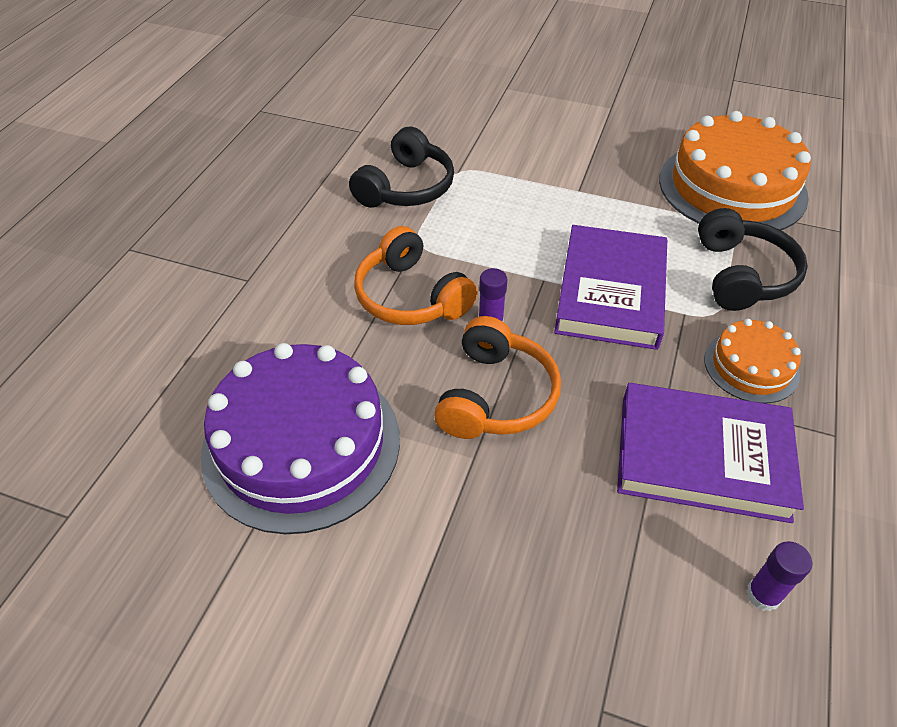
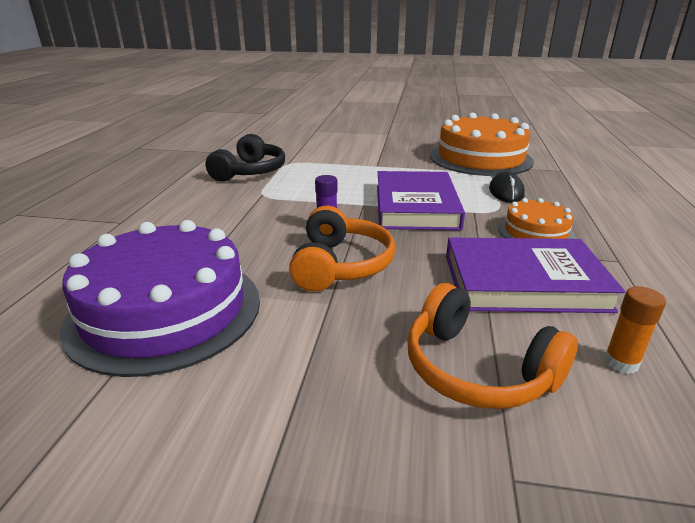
camera: 10 degrees left, 20 degrees down
(411, 296) = (260, 220): orange headphones -> orange headphones (477, 369)
(741, 275) = (506, 192): black headphones -> black mouse
(763, 595) = (621, 362): purple glue stick -> orange glue stick

